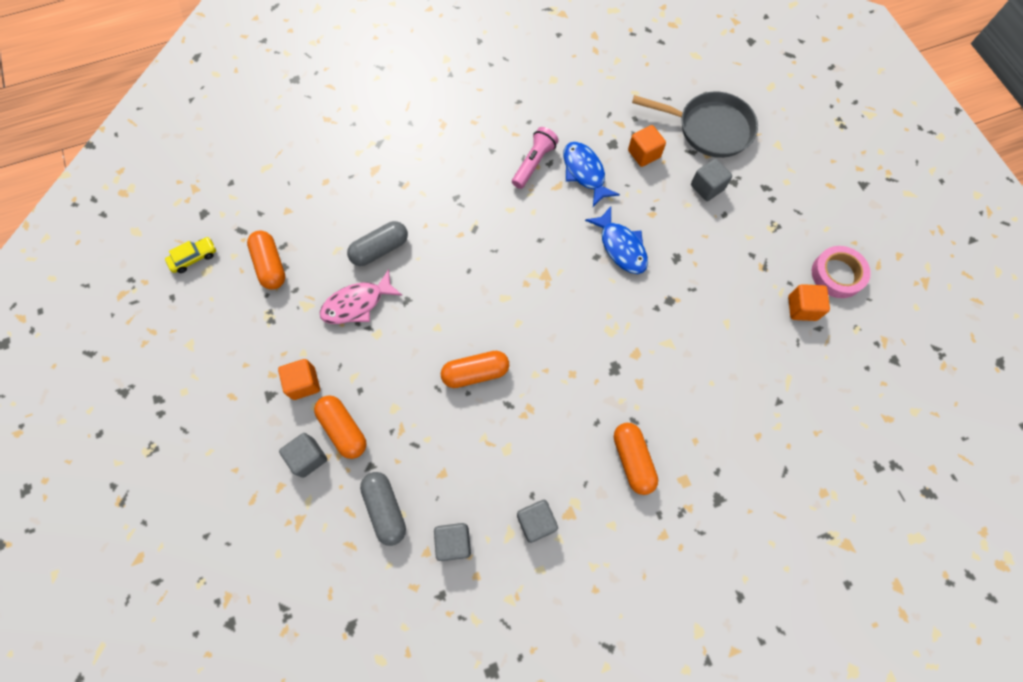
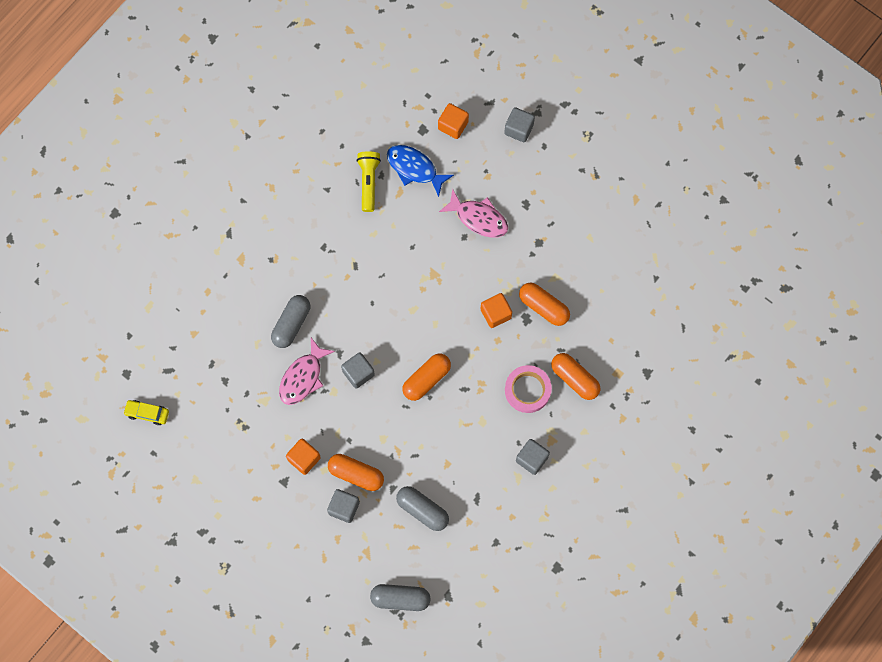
camera: 30 degrees left, 5 degrees up
(194, 258) = (147, 413): yellow car -> yellow car turned 105 degrees counterclockwise
(271, 265) = (213, 385): orange capsule -> orange capsule (543, 307)
(298, 596) = (400, 598): none -> grey capsule
(454, 542) = (483, 504): grey cube -> grey cube (358, 373)
(534, 163) = (368, 182): pink flashlight -> yellow flashlight
(621, 246) = (478, 218): blue fish -> pink fish
(709, 128) = (494, 72): grey pan -> none
(802, 308) = (639, 194): orange cube -> orange cube (495, 313)
(837, 274) = (653, 152): pink tape -> pink tape (527, 390)

